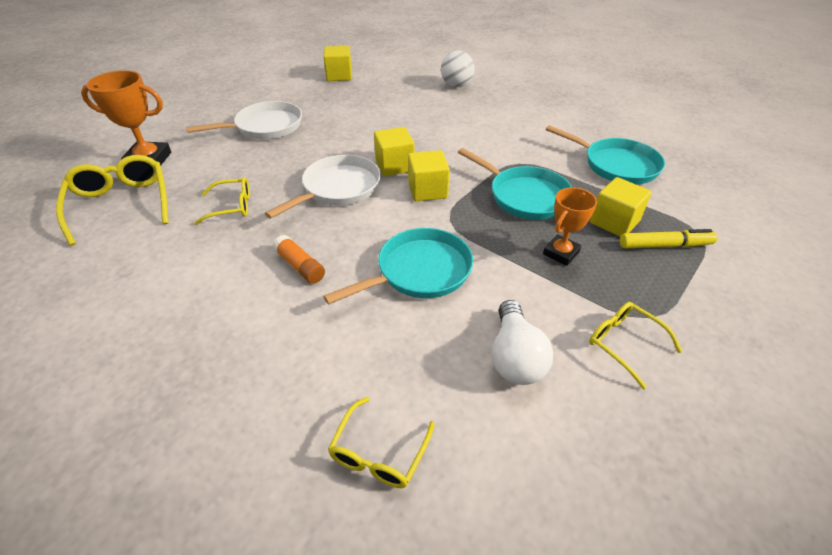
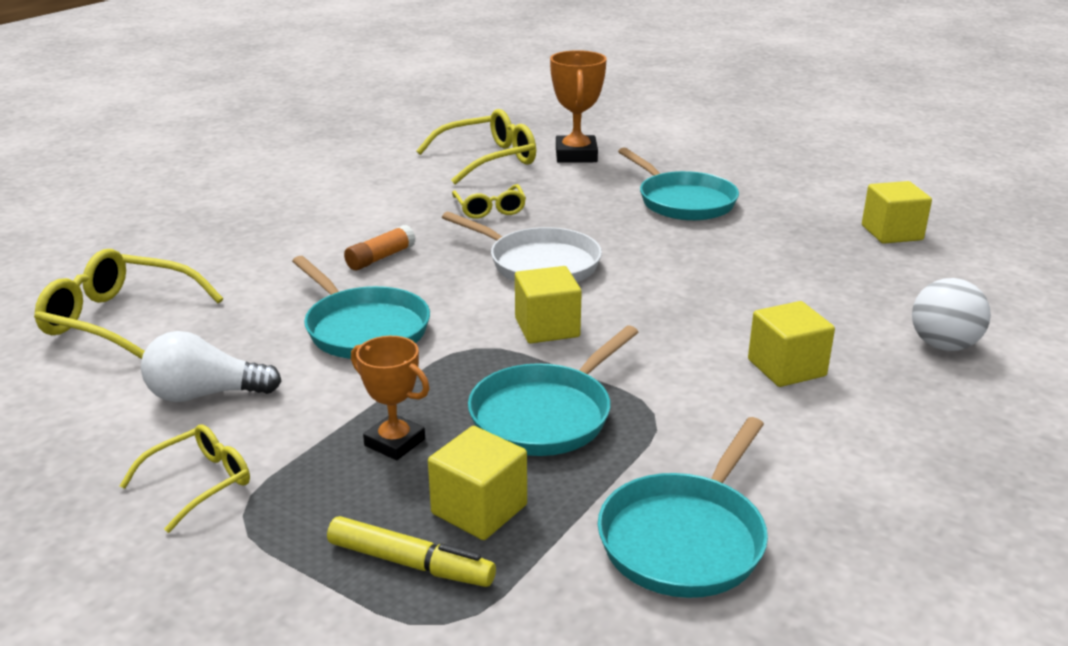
camera: 85 degrees right, 15 degrees down
(265, 127) = (683, 201): white pan -> turquoise pan
(379, 452) = (120, 320): yellow glasses -> yellow glasses, size x1.68
(394, 165) = (609, 299): yellow cube -> yellow cube (786, 368)
(665, 245) = (410, 563): yellow marker -> yellow marker turned 60 degrees counterclockwise

